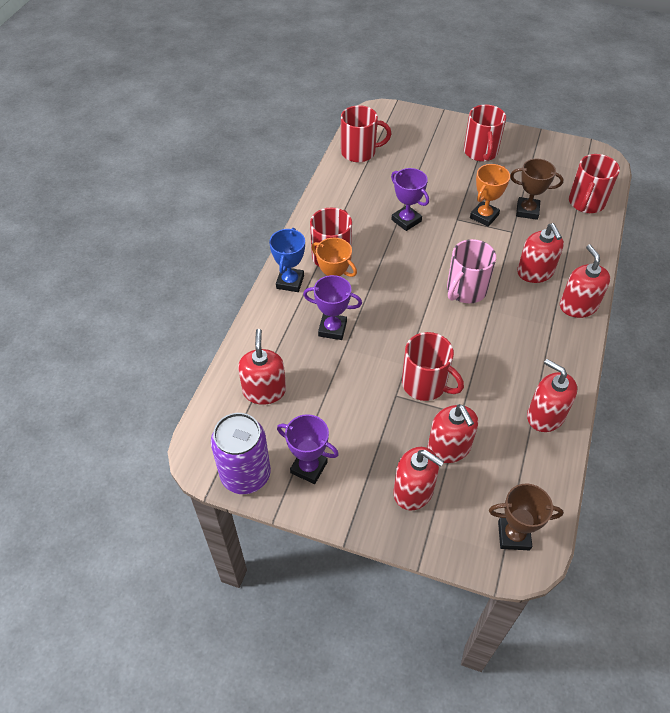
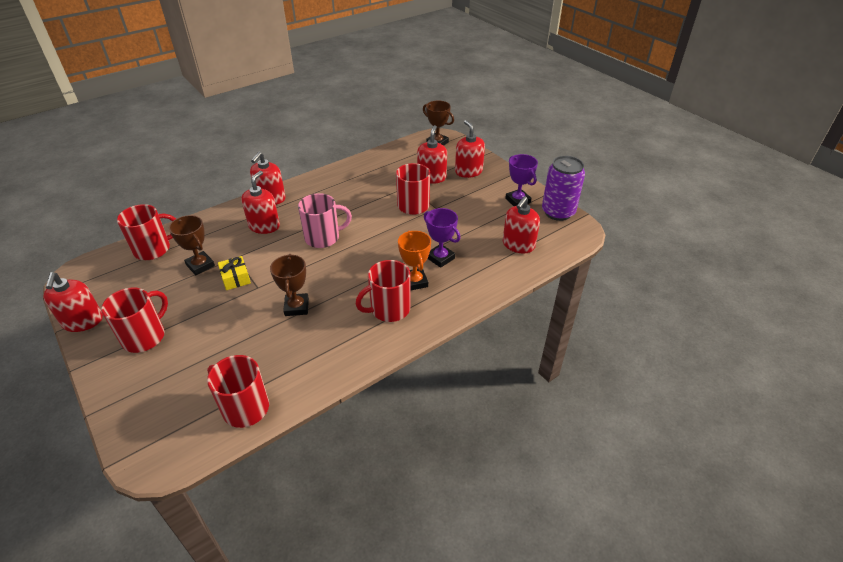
camera: 145 degrees left, 10 degrees down
(290, 282) = (442, 305): blue trophy -> none
(406, 220) = (296, 307): purple trophy -> brown trophy
(484, 216) = (236, 278): orange trophy -> yellow gift
(545, 415) = (366, 167): red soap dispenser -> red soap dispenser (83, 321)

